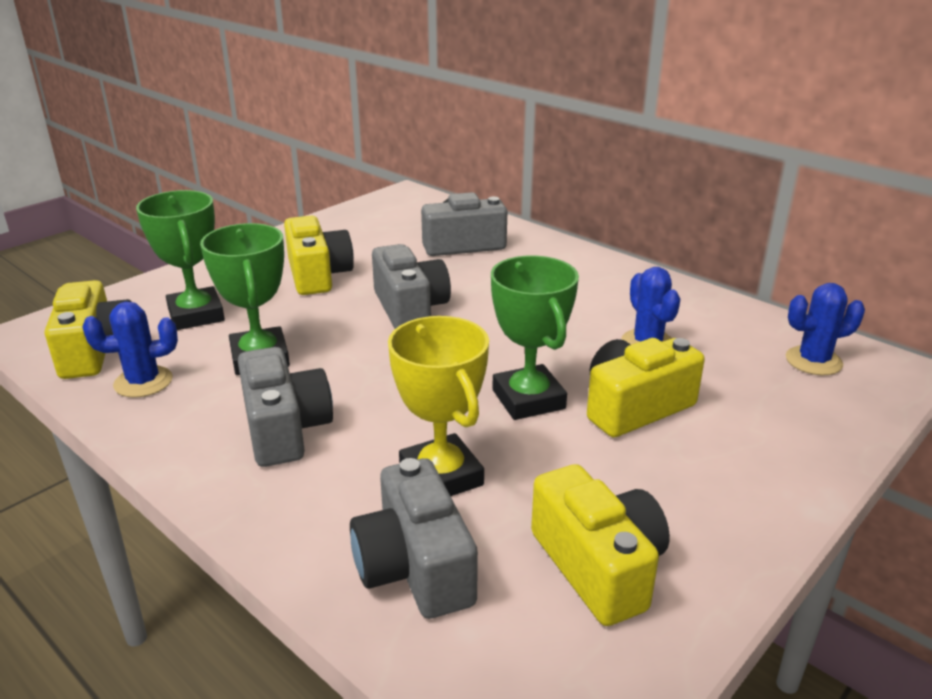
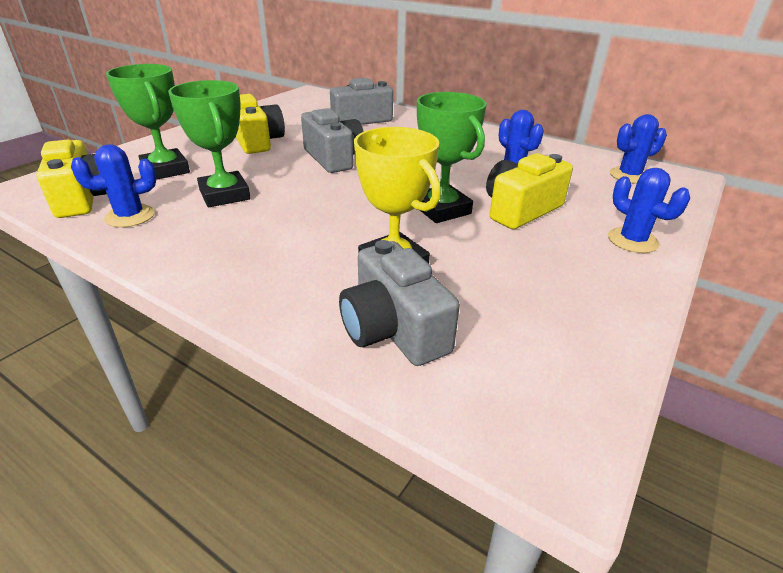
camera: 10 degrees left, 5 degrees up
(285, 429) = (258, 241): grey camera -> none
(598, 566) = (537, 315): yellow camera -> none
(772, 468) = (632, 240): none -> blue cactus

